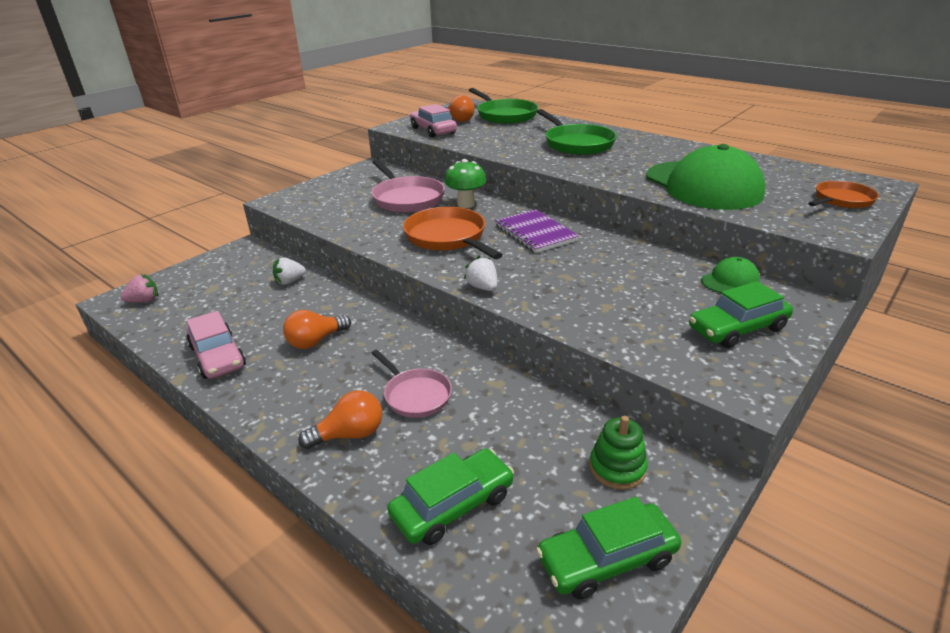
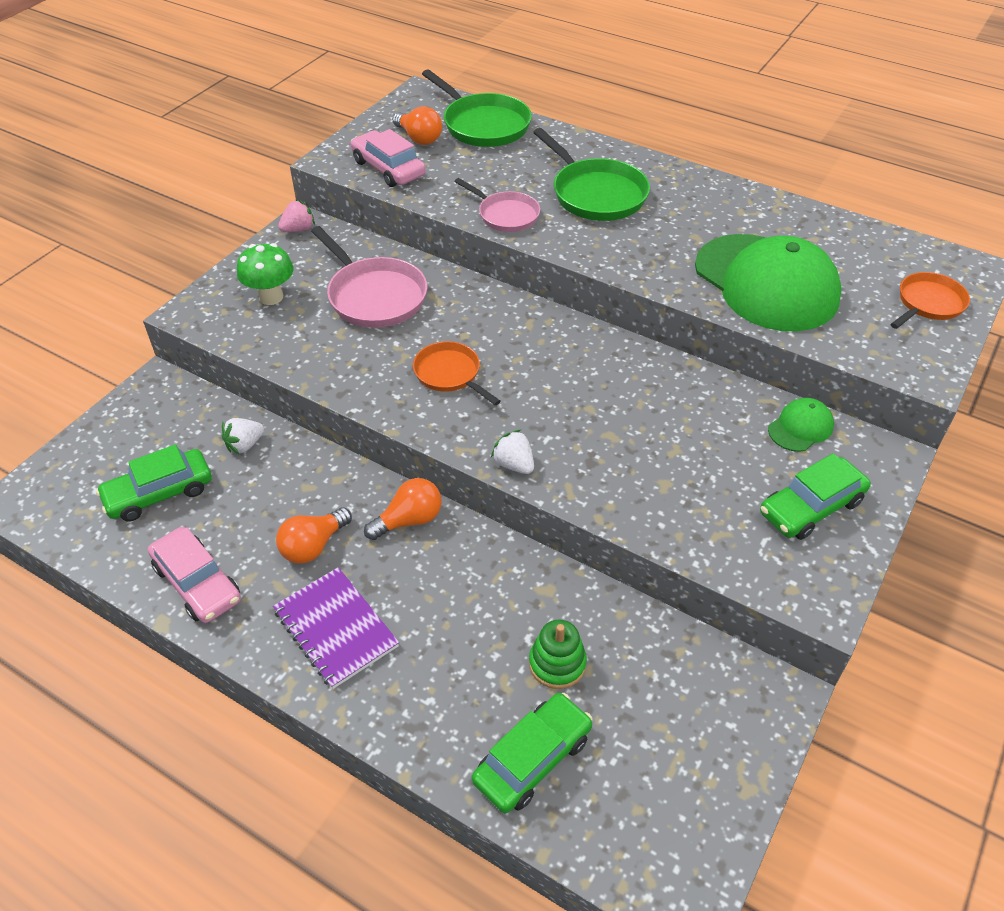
camera: 10 degrees left, 15 degrees up
(144, 301) = (58, 497): pink strawberry -> pink strawberry (298, 229)
(349, 434) = (397, 682): orange light bulb -> orange light bulb (409, 520)
(415, 395) = (457, 617): pink pan -> pink pan (506, 215)
(448, 237) = (450, 374): orange pan -> orange pan, size x0.63
(466, 204) = (458, 303): green mushroom -> green mushroom (271, 297)
(535, 233) = (560, 357): purple notebook -> purple notebook (335, 628)
(606, 559) = (694, 800): green car -> green car (159, 493)
(617, 468) = (693, 691): green stacking toy -> green stacking toy (557, 663)

